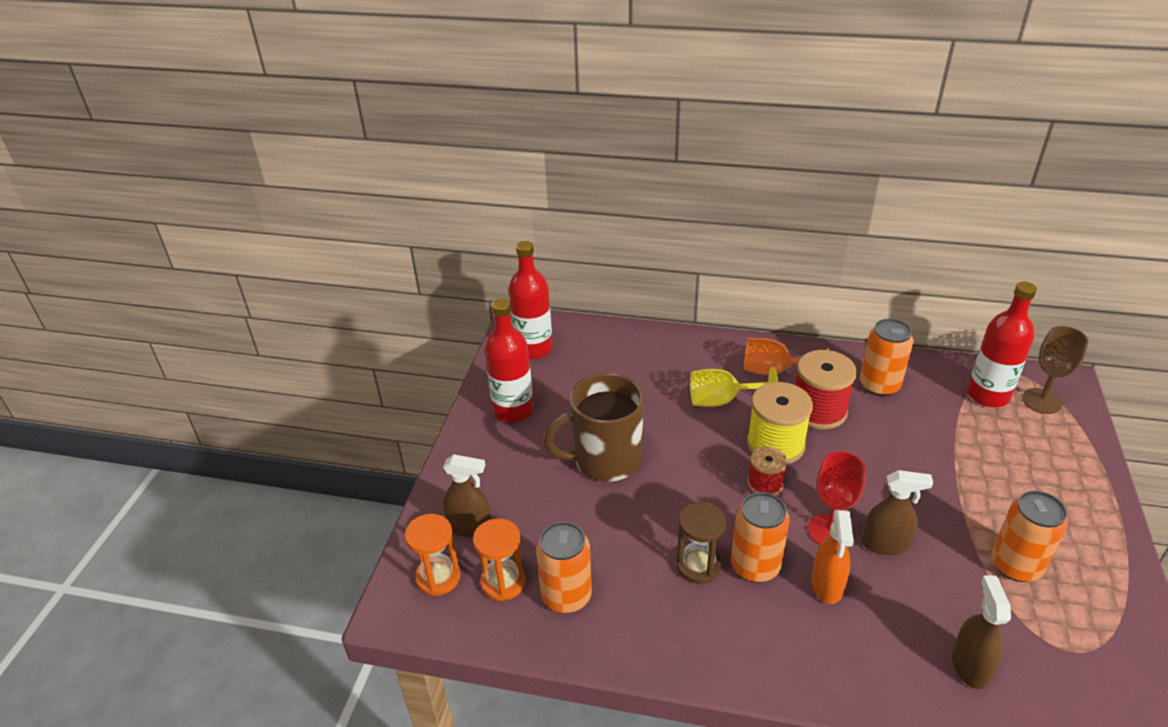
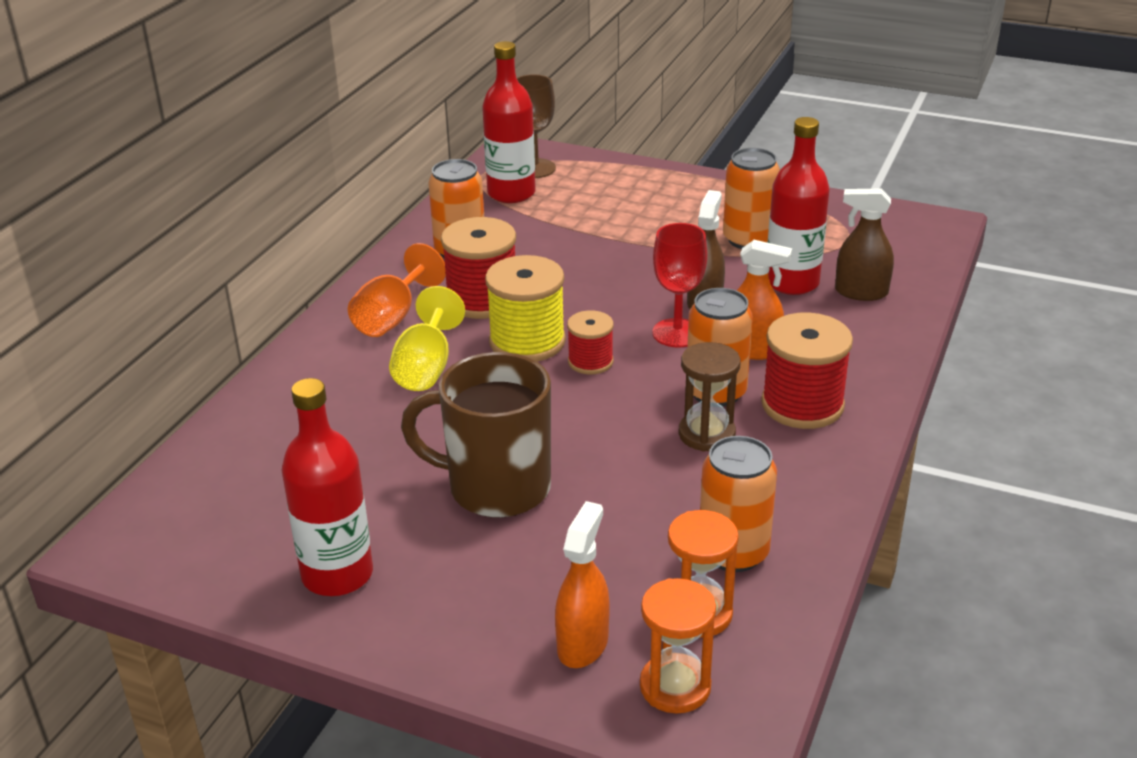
camera: 80 degrees left, 5 degrees down
(470, 527) = (583, 644): brown spray bottle -> orange spray bottle
(533, 348) = (192, 536): red bottle -> red bottle (792, 282)
(605, 460) = (496, 488): brown mug -> brown mug turned 105 degrees clockwise
(760, 627) = (802, 405): none -> red spool

